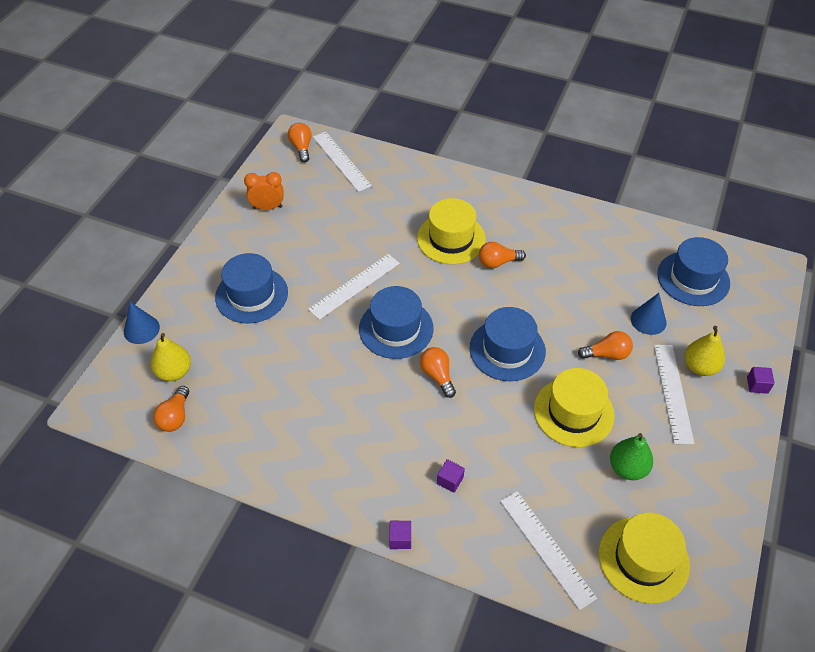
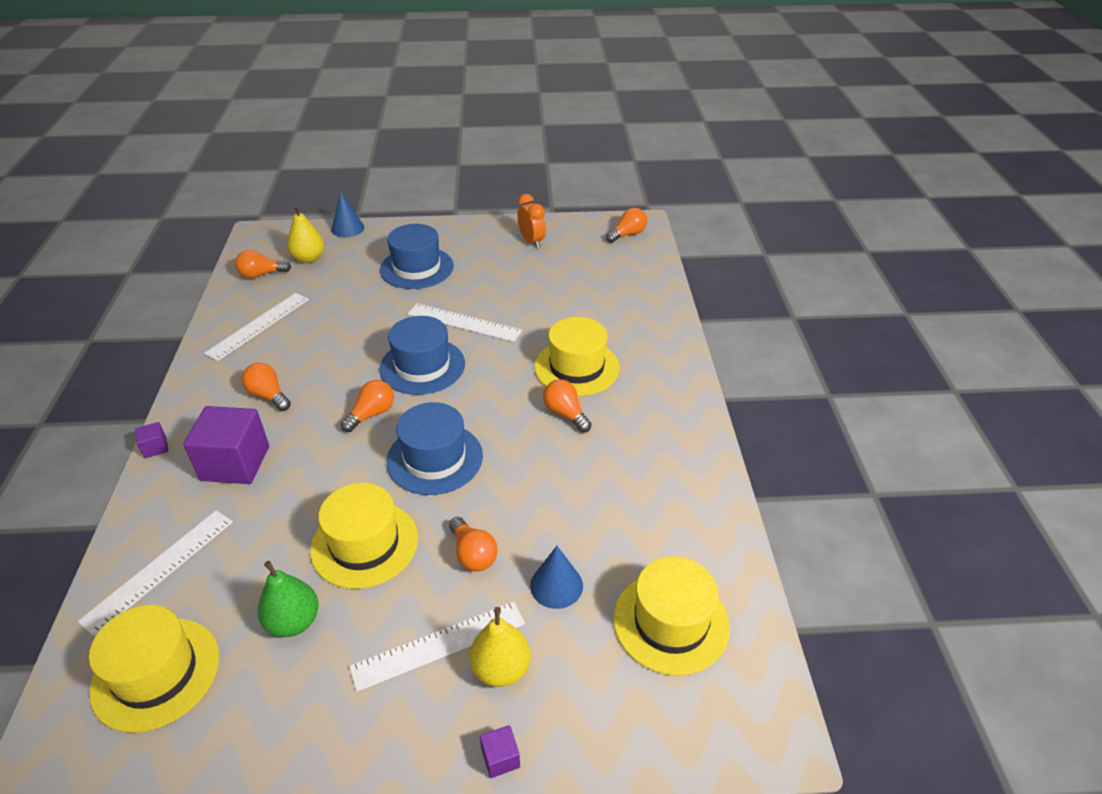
camera: 65 degrees right, 10 degrees down
(341, 161) = (631, 262): white ruler -> white ruler (258, 326)
(374, 442) = (268, 395): none -> orange light bulb
(450, 480) = (235, 463): purple cube -> purple cube, size x2.31
(693, 278) = (671, 622): blue hat -> yellow hat

